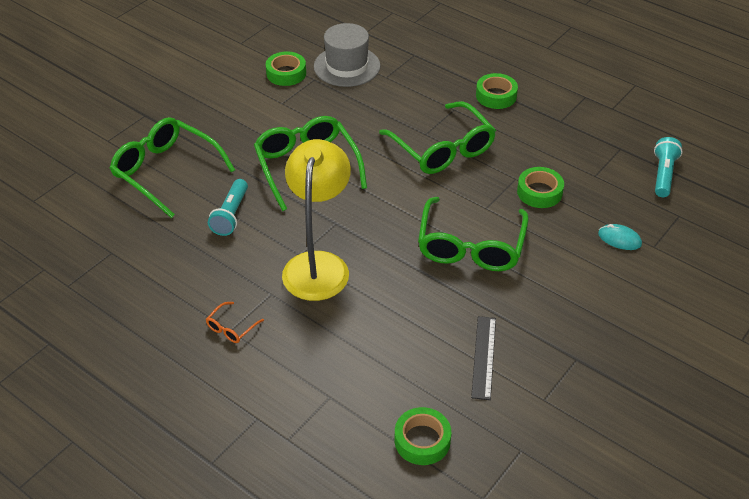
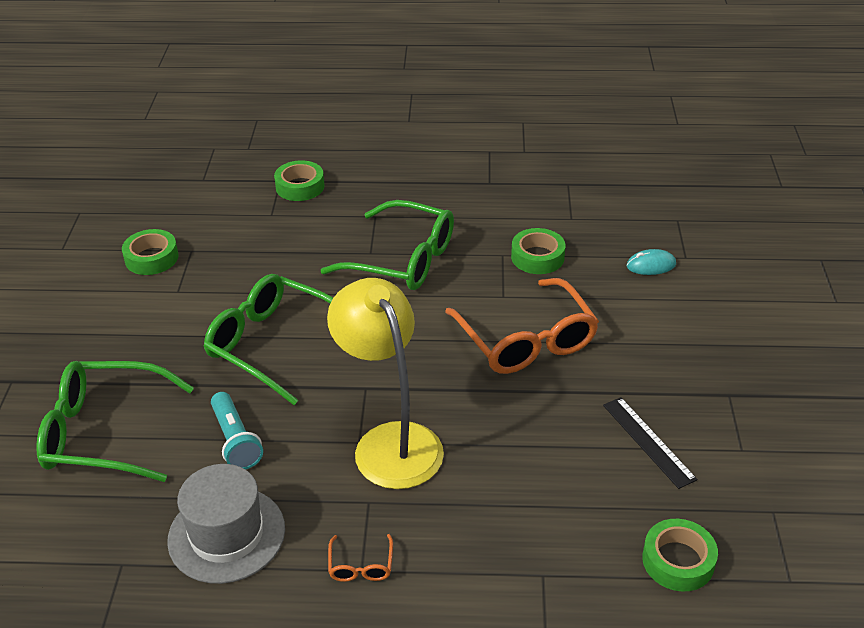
camera: 35 degrees left, 5 degrees down
(347, 66) = (216, 222): grey hat -> grey hat (226, 534)
(471, 246) = (526, 340): green glasses -> orange glasses
(496, 96) = (404, 185): green tape -> green tape (300, 186)
(663, 175) = (628, 190): turquoise flashlight -> none

